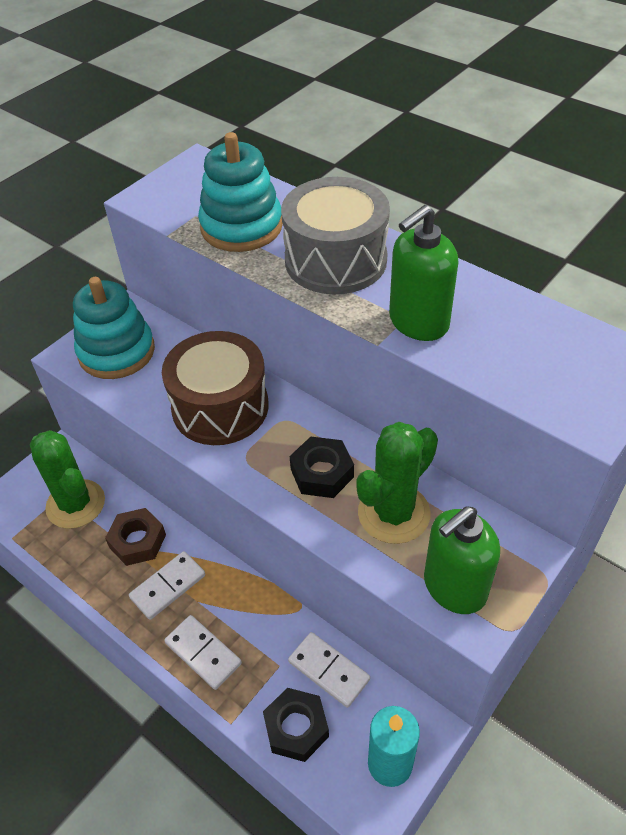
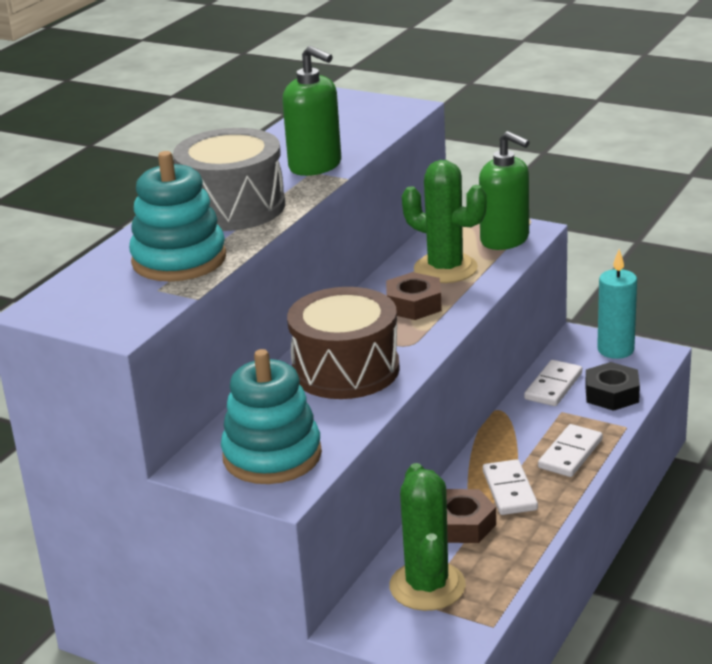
camera: 100 degrees left, 20 degrees down
(75, 504) = (427, 586): green cactus -> green cactus turned 45 degrees counterclockwise
(168, 586) = (509, 490): white domino -> white domino turned 45 degrees clockwise
(322, 473) = (414, 304): black nut -> brown nut

